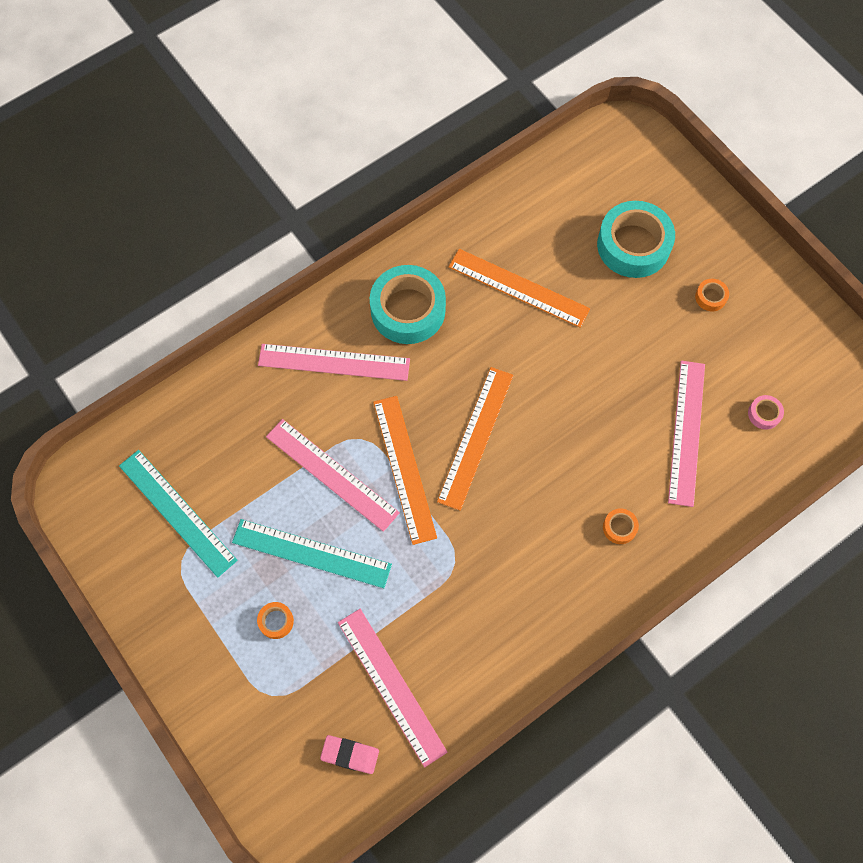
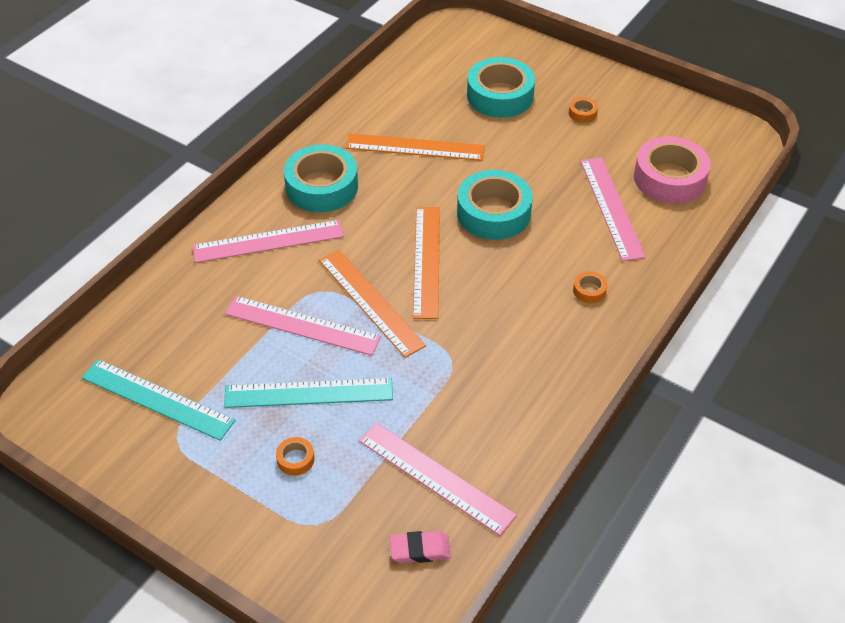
camera: 20 degrees left, 20 degrees down
(564, 399) = (493, 213): none -> turquoise tape
(764, 414) = (669, 178): pink tape -> pink tape, size x2.38

